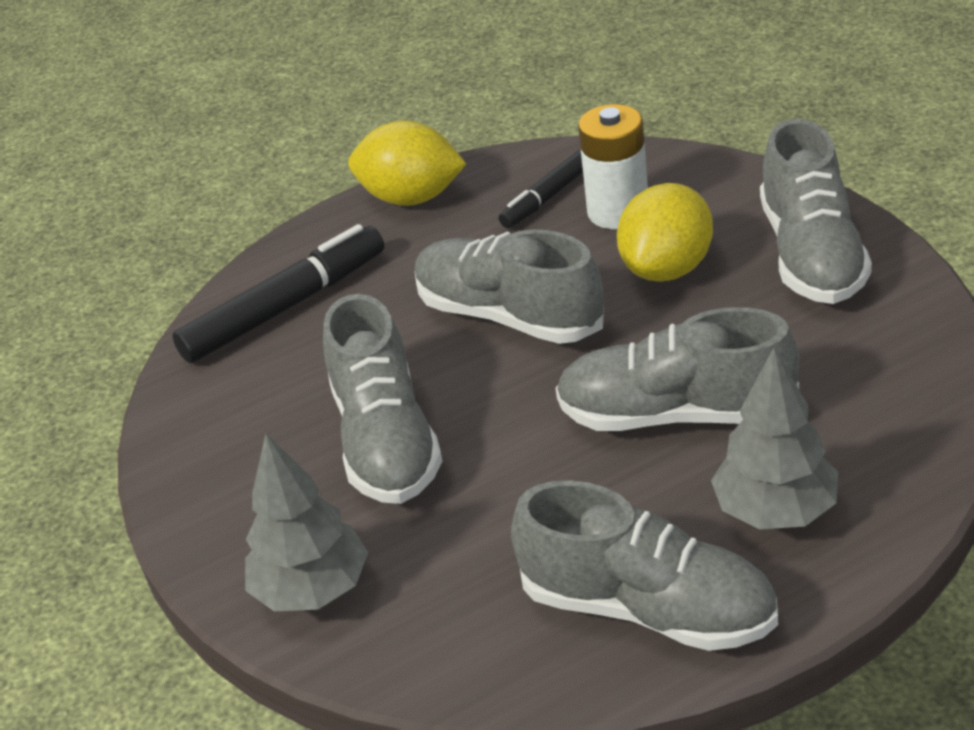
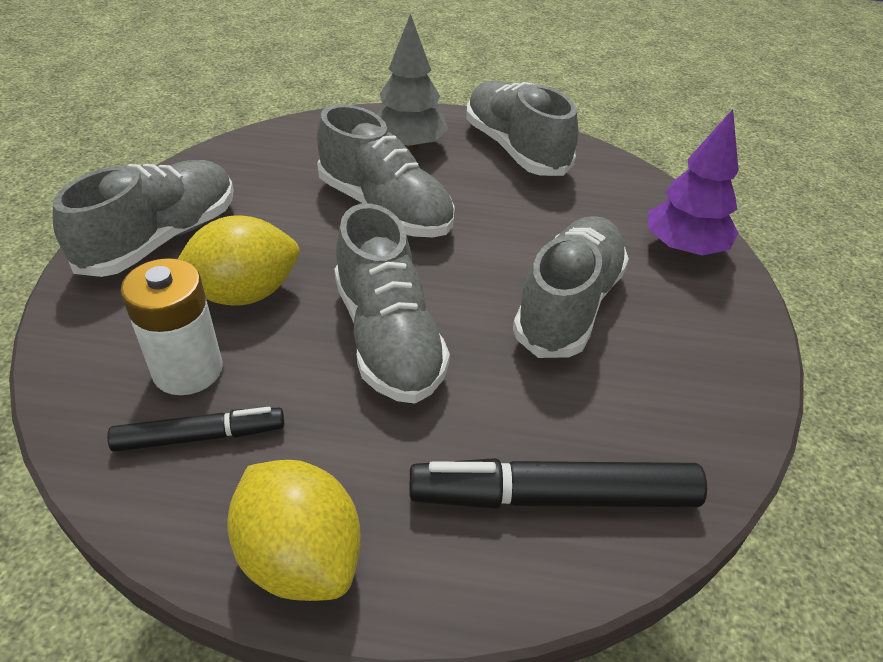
camera: 150 degrees left, 5 degrees up
(313, 590) = (683, 248): grey tree -> purple tree

